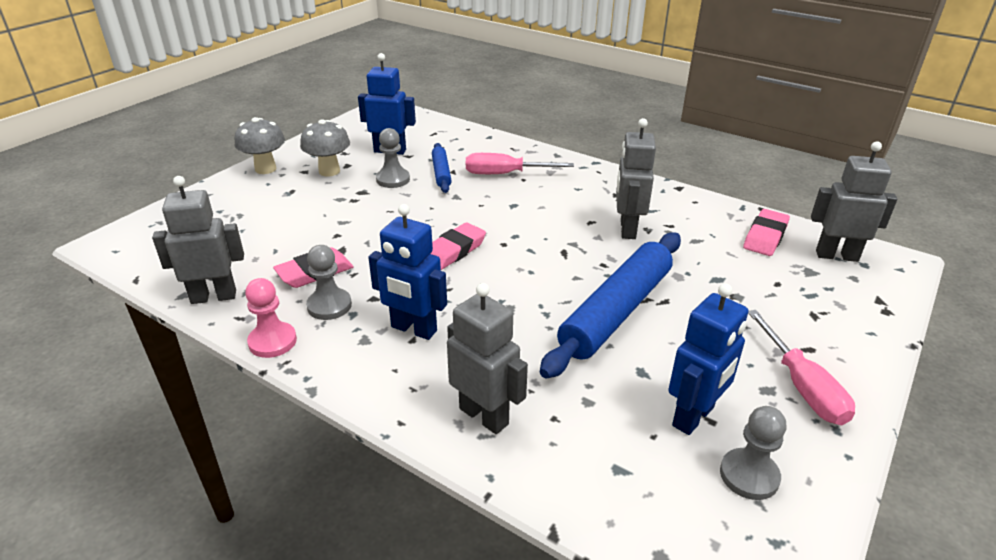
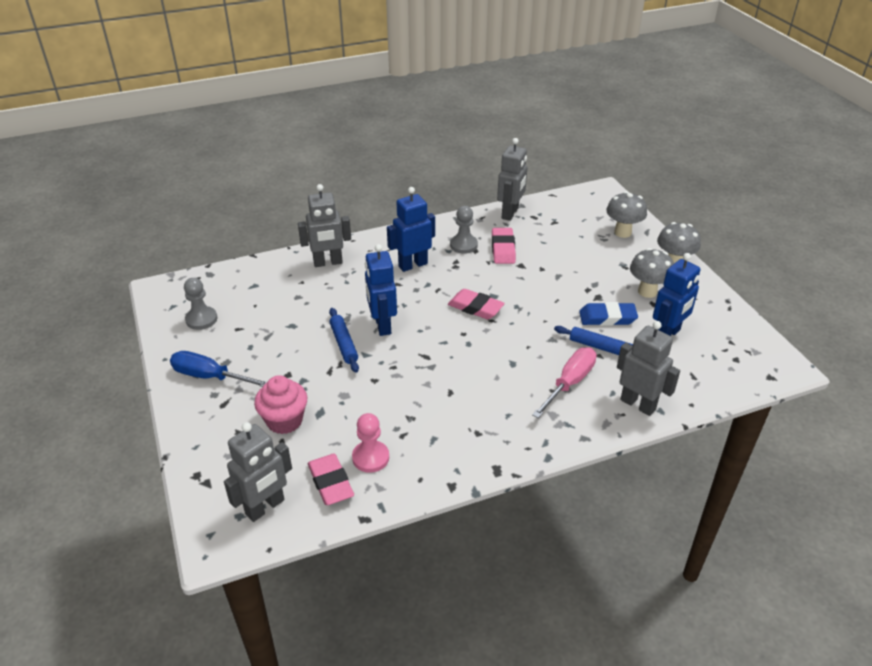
camera: 125 degrees right, 5 degrees up
(216, 207) = (622, 232): none -> grey mushroom
(272, 341) = (450, 222): pink pawn -> pink pawn (370, 457)
(393, 179) = (607, 318): grey pawn -> blue eraser
(453, 251) = (475, 307): pink eraser -> pink eraser turned 45 degrees counterclockwise
(616, 312) = (344, 344): blue rolling pin -> blue rolling pin, size x0.50
(627, 229) = (421, 405): grey robot -> grey robot (638, 404)
(694, 417) = (246, 324): blue robot -> blue robot (382, 325)
(758, 294) = (284, 421): none -> pink cupcake
(802, 386) = (210, 377): pink screwdriver -> blue screwdriver

